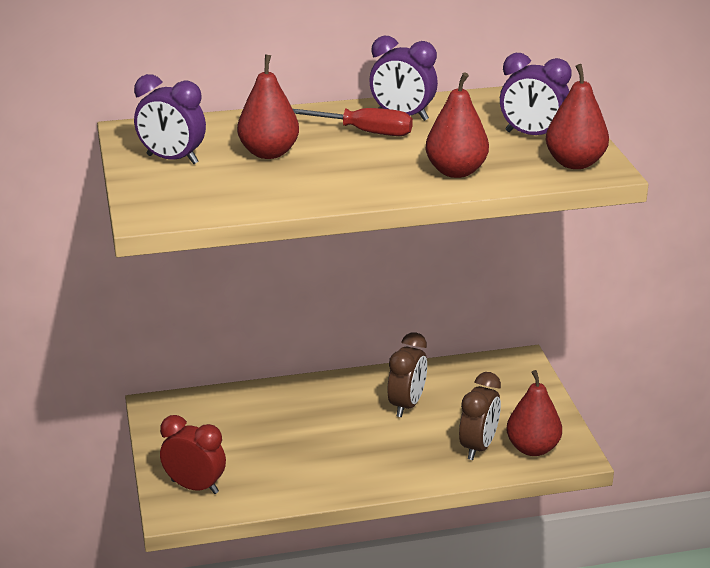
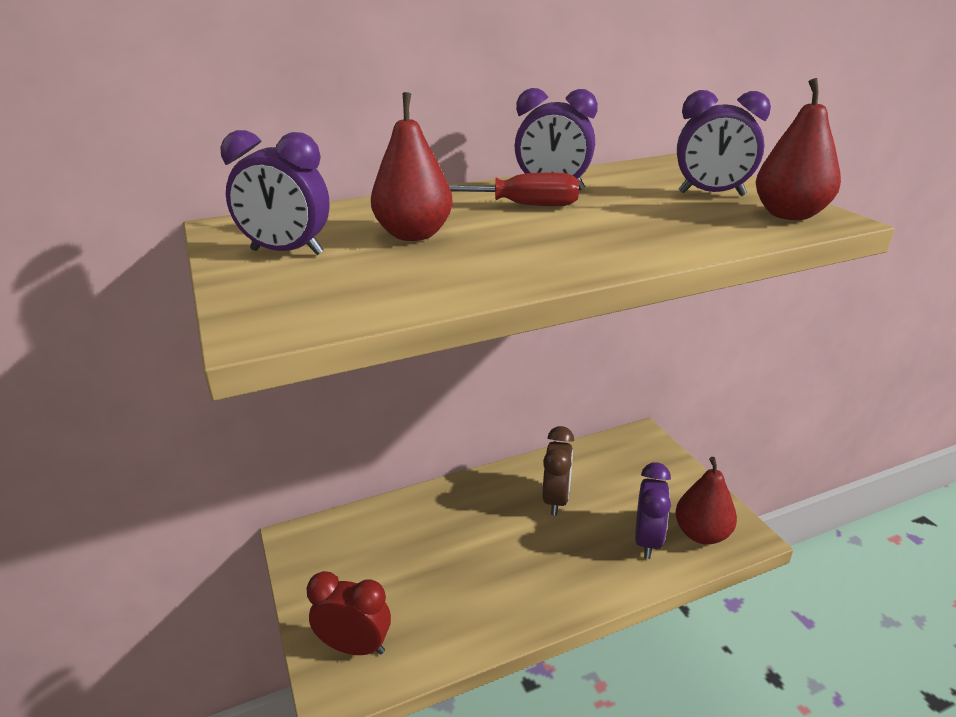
camera: 10 degrees left, 0 degrees up
(456, 171) = (661, 234): red pear -> none
(478, 447) = (647, 540): brown clock -> purple clock

